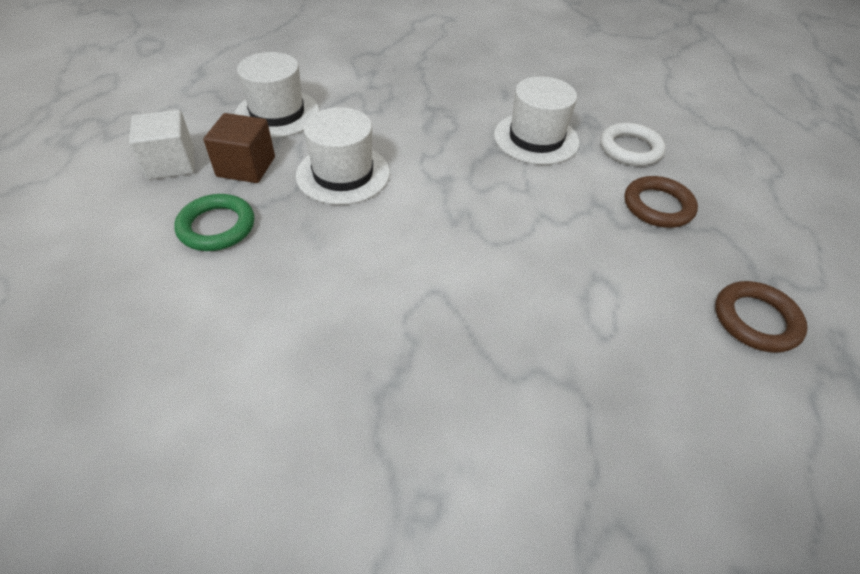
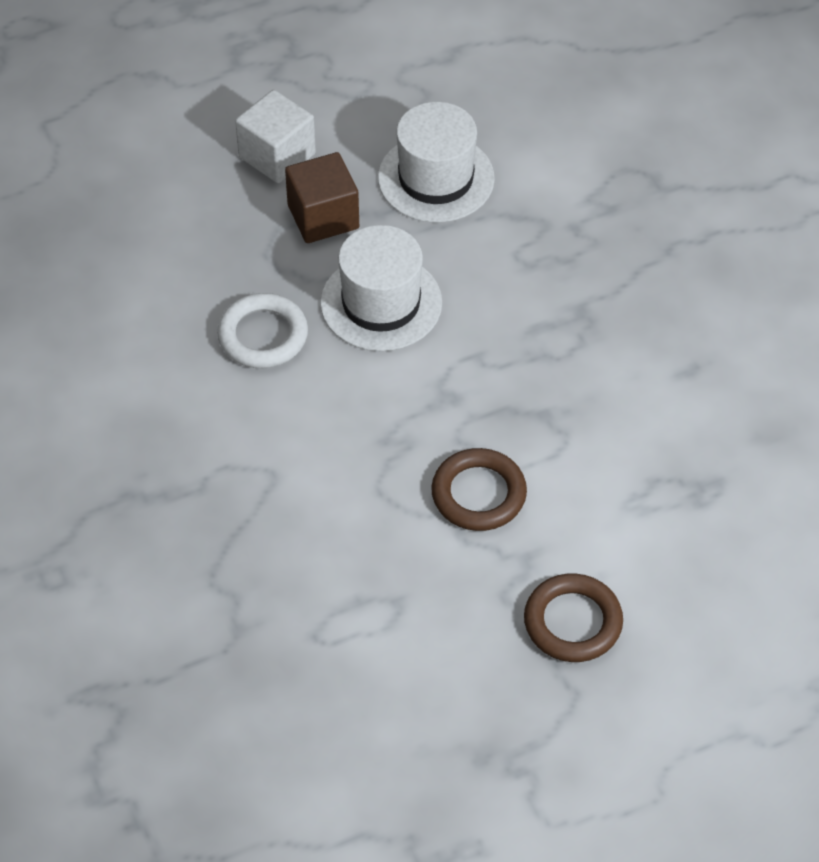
camera: 60 degrees right, 5 degrees up
(217, 227) = (222, 256): green ring -> none
(536, 138) = (610, 448): white hat -> none
(630, 149) = (677, 556): white ring -> white ring (263, 335)
(756, 320) = (440, 765): brown ring -> brown ring (478, 494)

